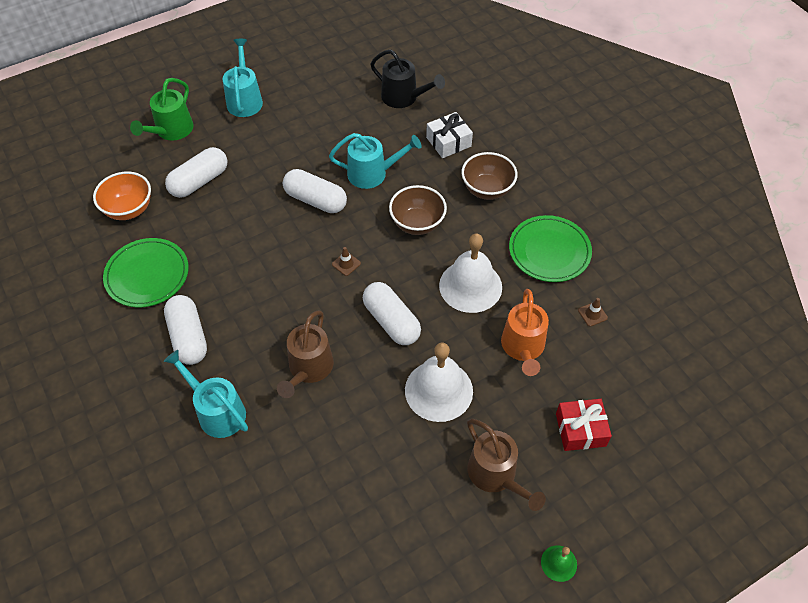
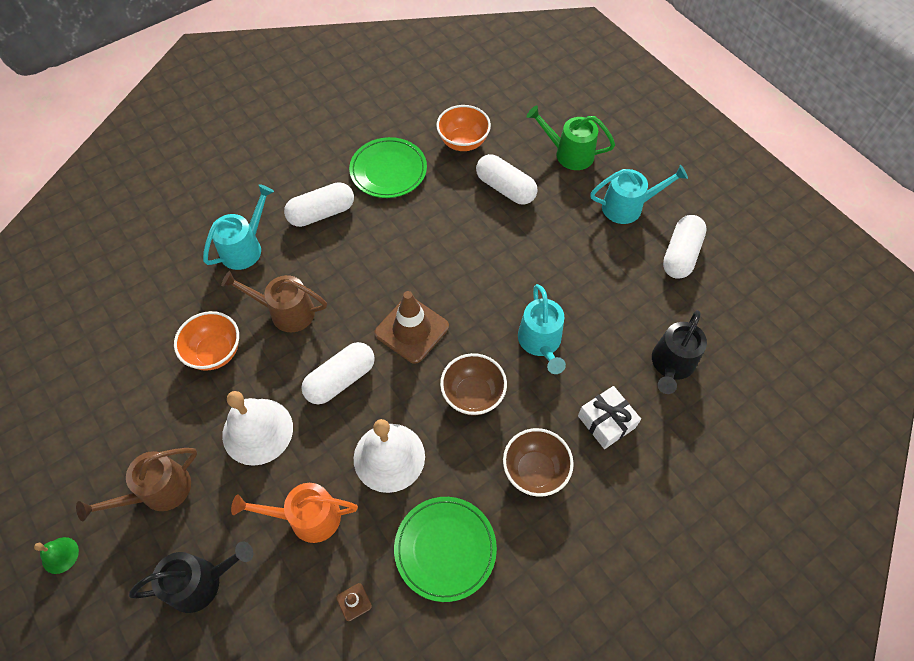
camera: 85 degrees right, 5 degrees up
(315, 200) = (494, 291): white capsule -> white capsule (680, 254)
(346, 264) = (412, 330): brown traffic cone -> brown traffic cone, size x2.44
(347, 434) = (215, 352): none -> orange bowl
(580, 430) = (202, 582): red gift -> black watering can

